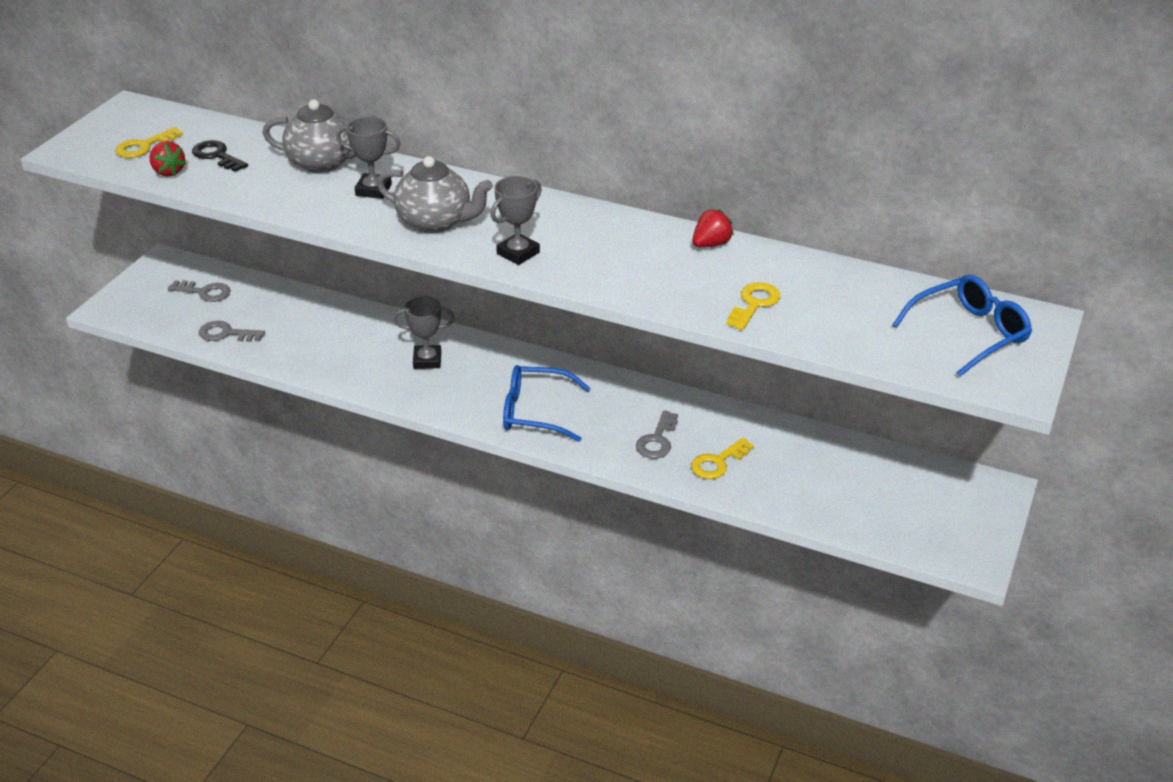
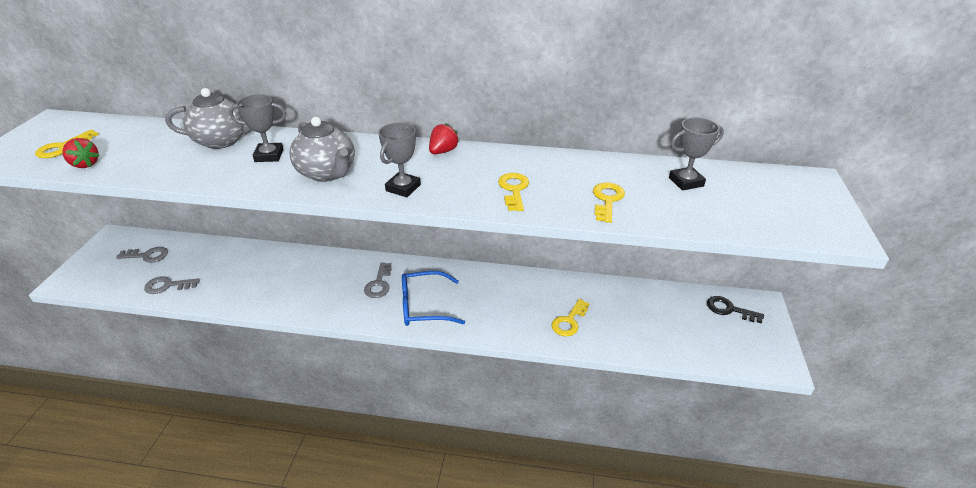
camera: 15 degrees left, 0 degrees up
(217, 156) = (129, 147): black key -> black key (729, 309)
(427, 360) = (331, 280): grey trophy -> grey trophy (686, 182)
(436, 222) = (327, 173): grey teapot -> grey teapot turned 45 degrees clockwise
(648, 275) = (514, 189): none -> yellow key
(657, 440) = (519, 312): grey key -> grey key (379, 284)
(711, 244) = (550, 160): red strawberry -> red strawberry (443, 151)
(969, 333) = (775, 197): blue glasses -> none

